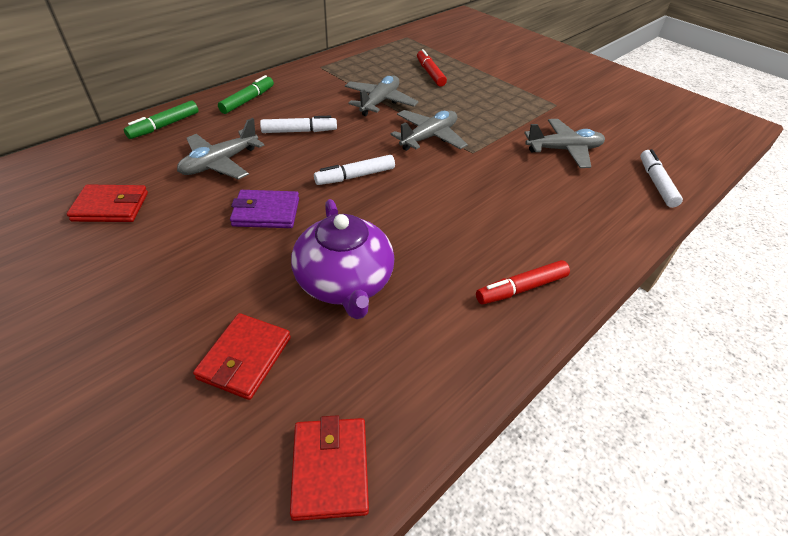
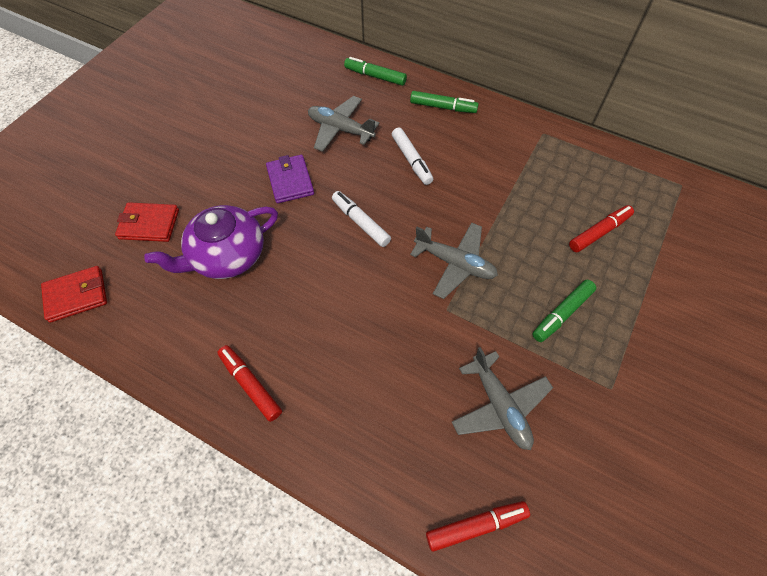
camera: 75 degrees right, 15 degrees up
(111, 207) = (267, 97): red wallet -> none
(380, 102) = (501, 203): grey plane -> none
(493, 105) = (562, 313): none -> green marker
(656, 183) = (476, 525): white marker -> red marker

